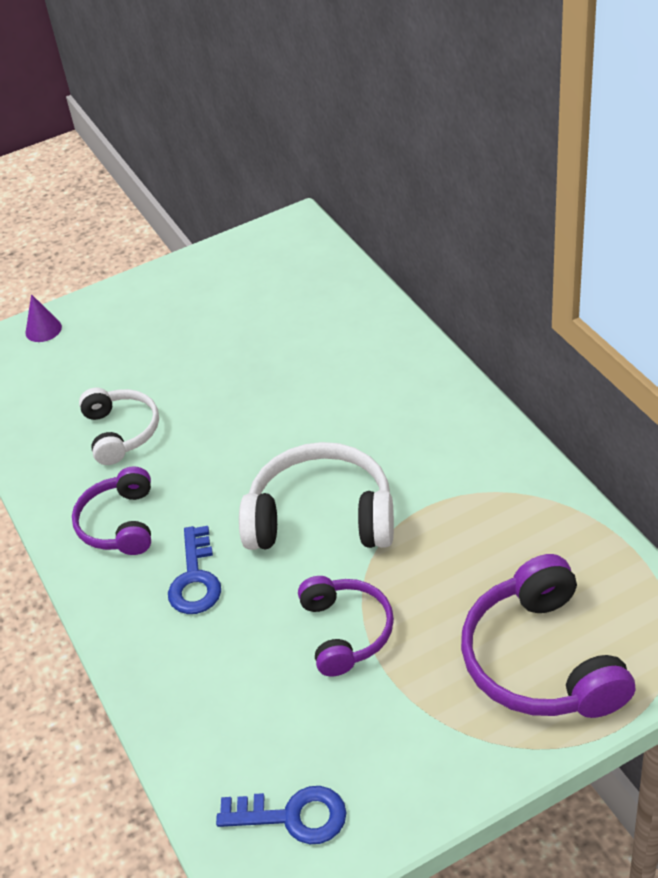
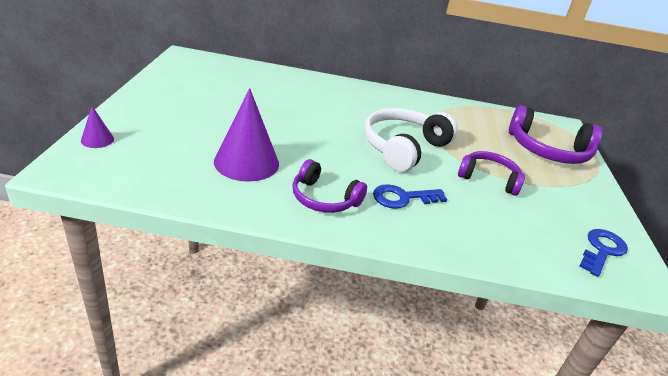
camera: 65 degrees left, 10 degrees down
(121, 432) = (246, 162): white headphones -> purple cone
(195, 579) = (403, 198): blue key -> blue key turned 135 degrees clockwise

